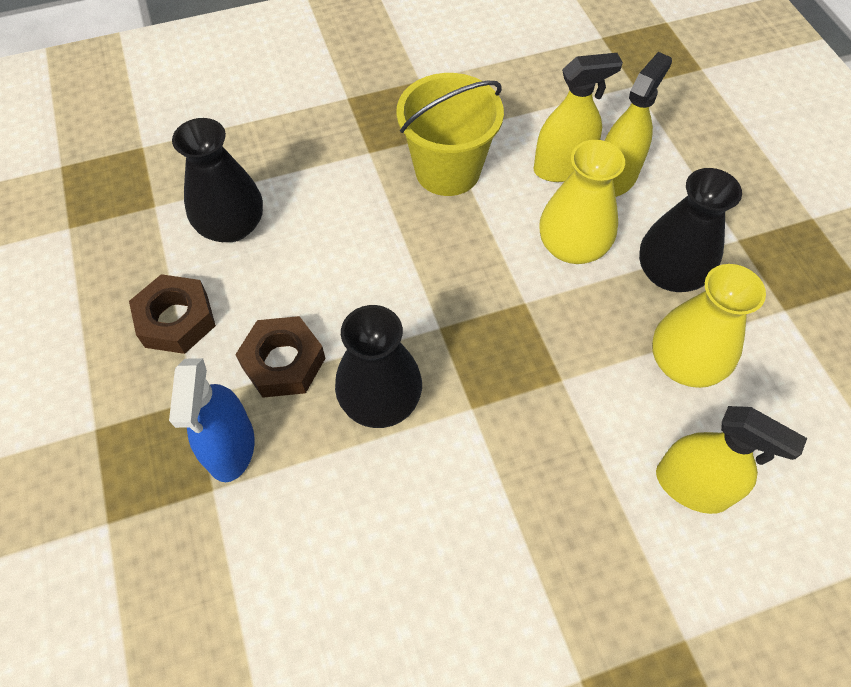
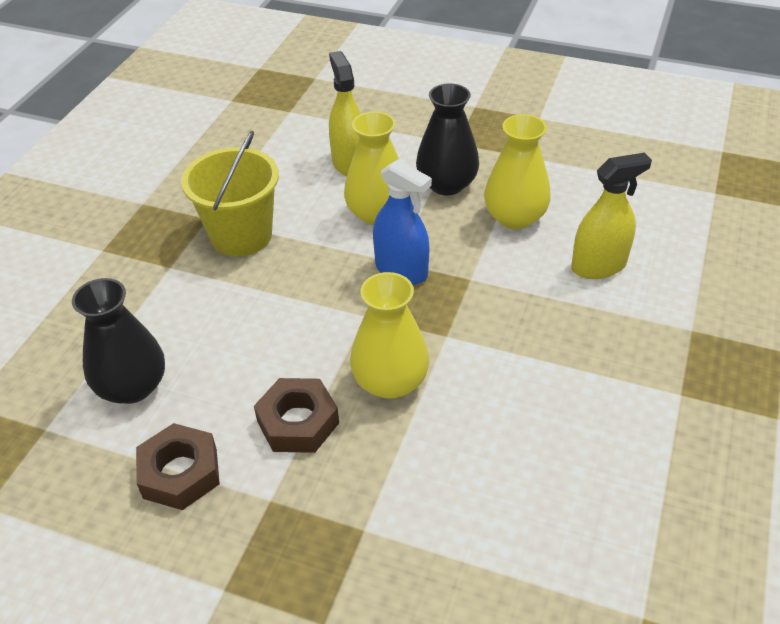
camera: 50 degrees left, 15 degrees down
(231, 447) = (338, 497): blue spray bottle -> blue spray bottle (401, 270)
(380, 400) = (390, 381): black vase -> yellow vase
(562, 168) = (311, 181): yellow spray bottle -> none

